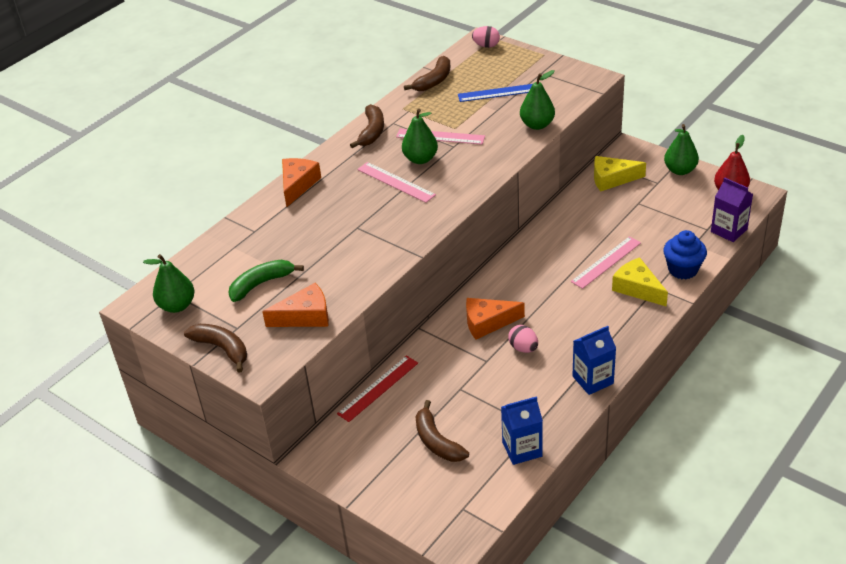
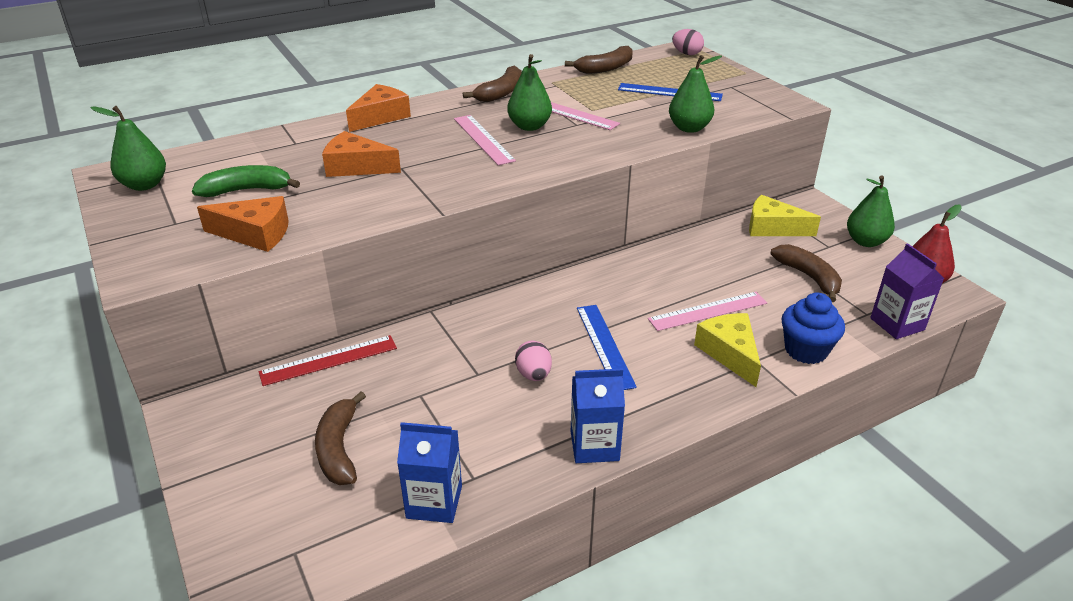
camera: 20 degrees right, 5 degrees down
(222, 349) = (136, 238): brown banana -> brown banana (809, 277)
(487, 323) = (513, 331): orange cheese -> orange cheese (356, 167)
(555, 311) = (604, 346): none -> blue ruler

